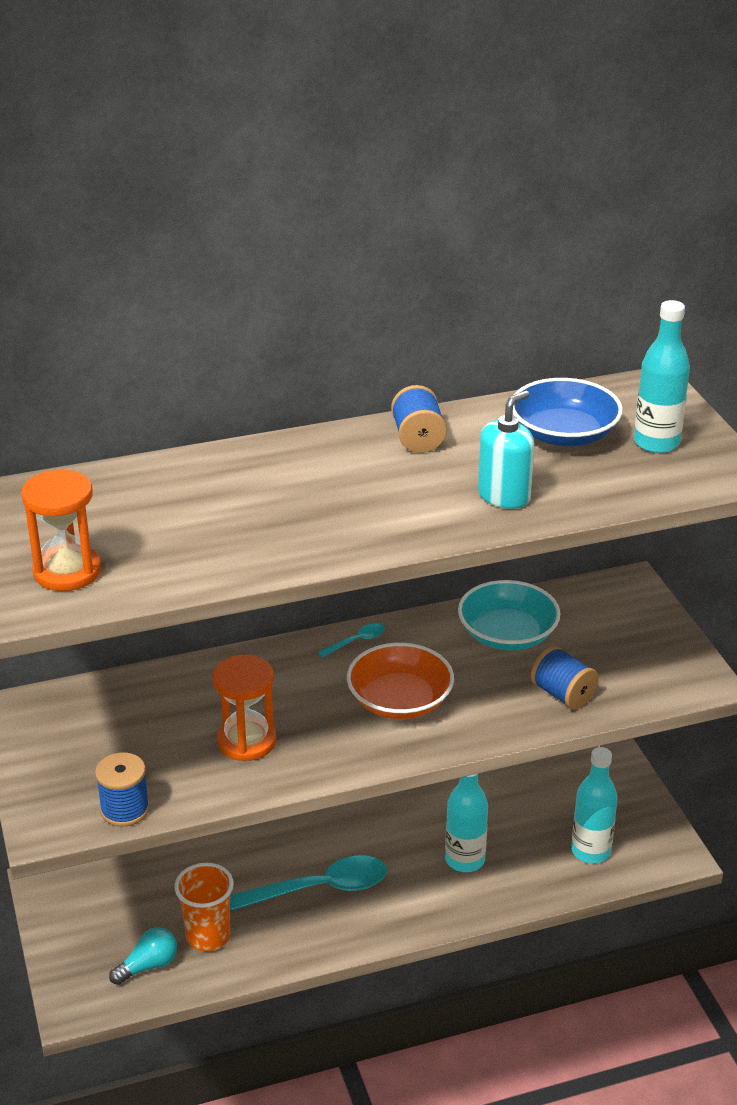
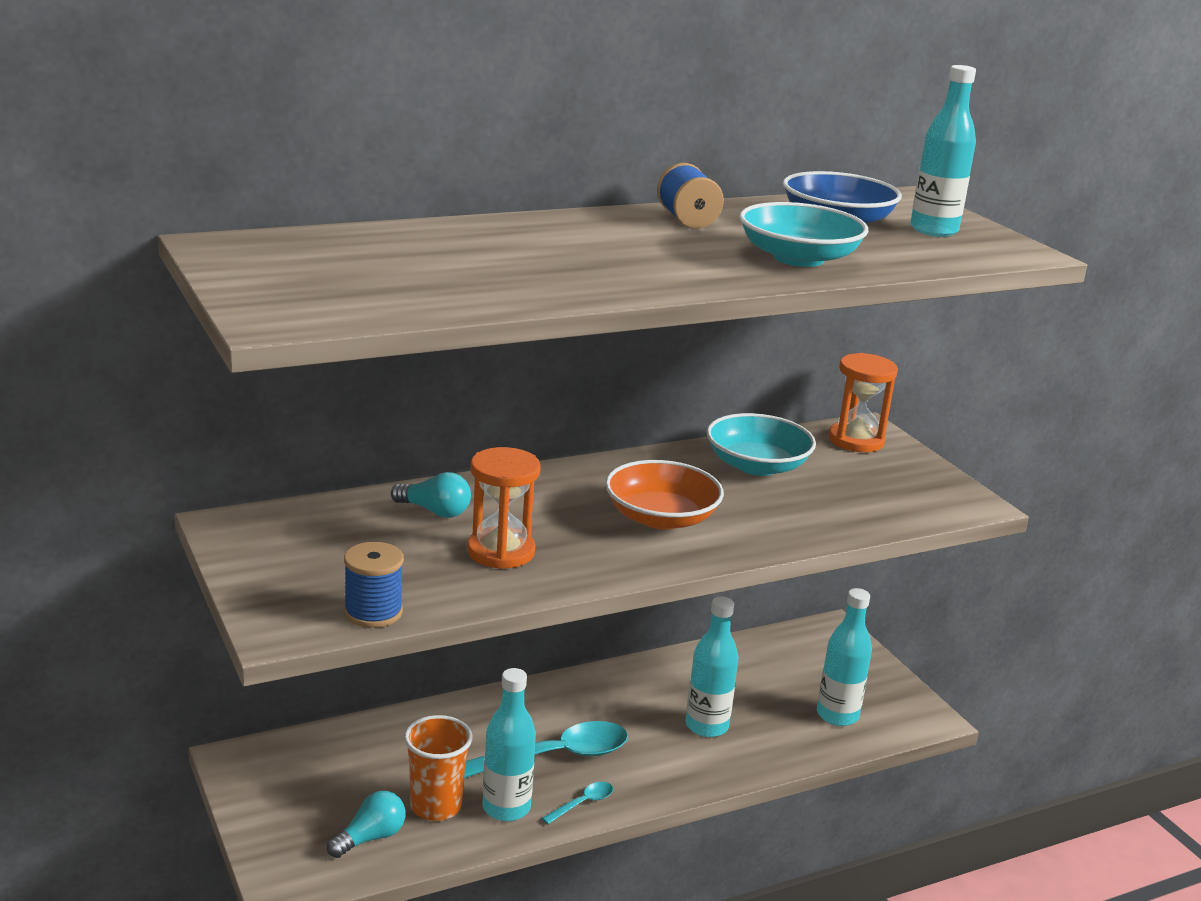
camera: 10 degrees left, 10 degrees down
(67, 571) = (332, 295): orange hourglass -> orange hourglass (856, 440)
(198, 693) = (434, 511): none -> turquoise light bulb
(268, 940) = (506, 808): none -> turquoise bottle
(356, 641) = (599, 470): turquoise spoon -> turquoise spoon (582, 803)
(504, 496) = (798, 258): turquoise soap dispenser -> turquoise bowl
(563, 694) = (832, 513): blue spool -> none

